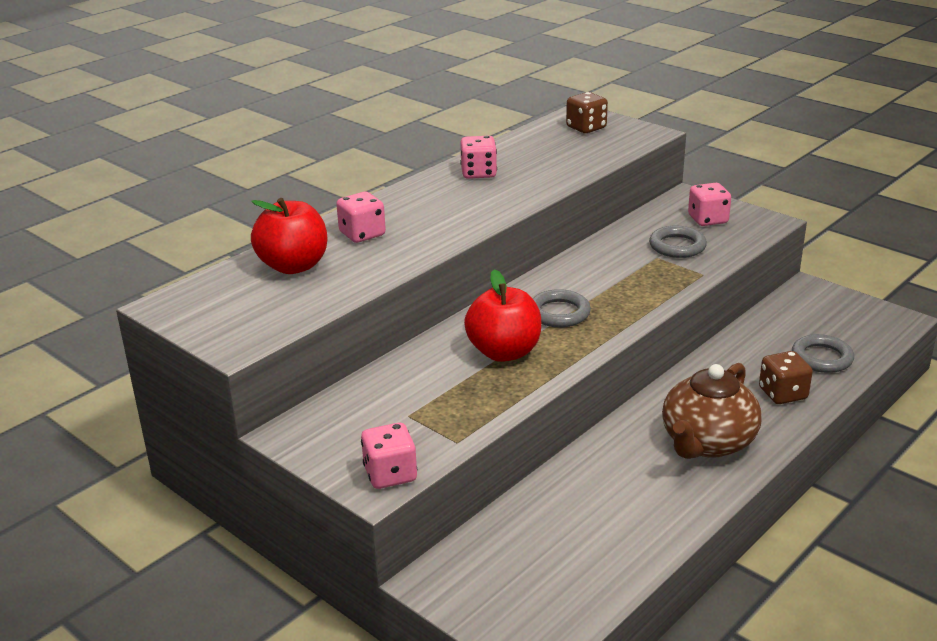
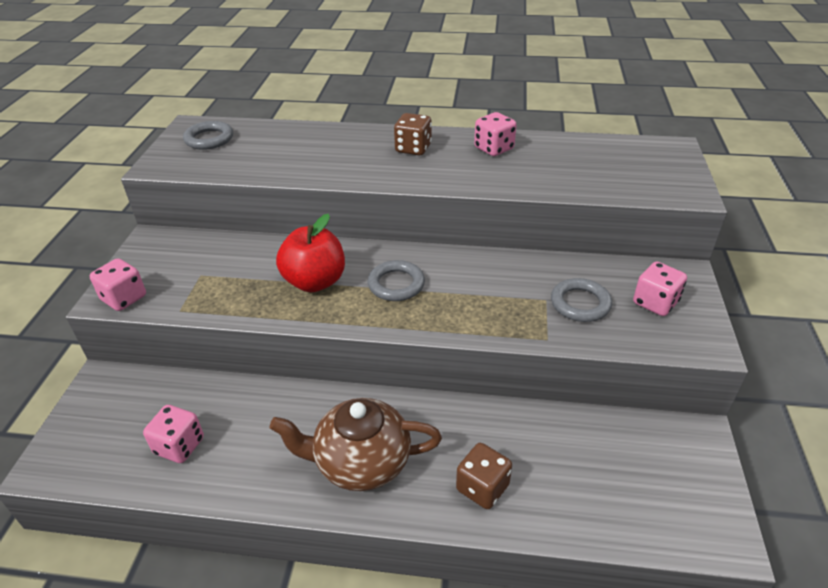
camera: 55 degrees right, 10 degrees up
(293, 266) = (274, 141): red apple -> none
(362, 234) = (343, 145): pink dice -> pink dice (179, 446)
(586, 128) = (648, 160): brown dice -> brown dice (413, 148)
(821, 358) = (575, 495): grey ring -> grey ring (209, 139)

